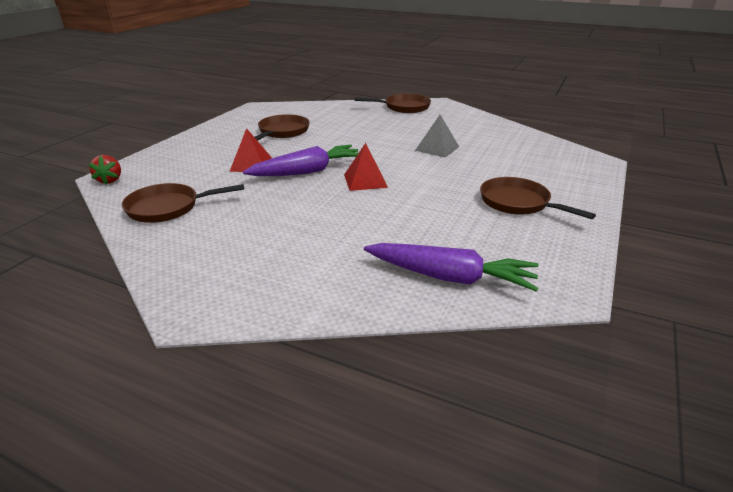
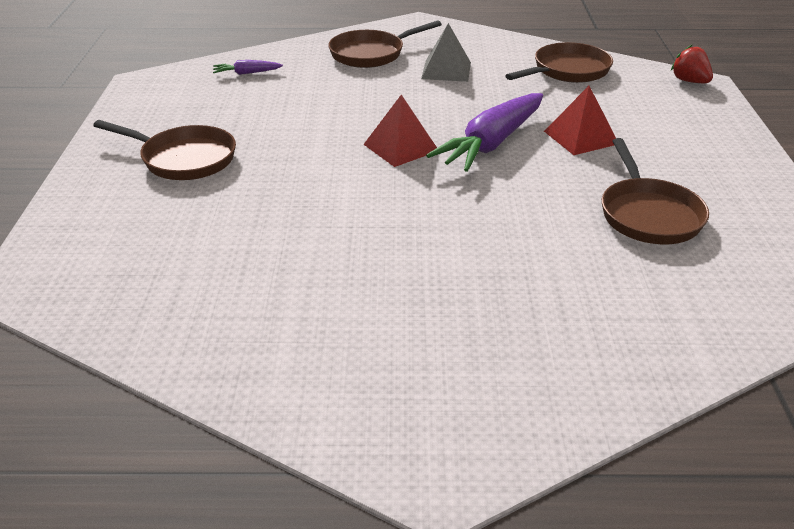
camera: 155 degrees right, 5 degrees up
(404, 107) = (516, 401): brown pan -> brown pan (371, 54)
(437, 148) = (337, 242): grey pyramid -> grey pyramid (446, 70)
(449, 277) = (247, 73): purple carrot -> purple carrot, size x0.45

